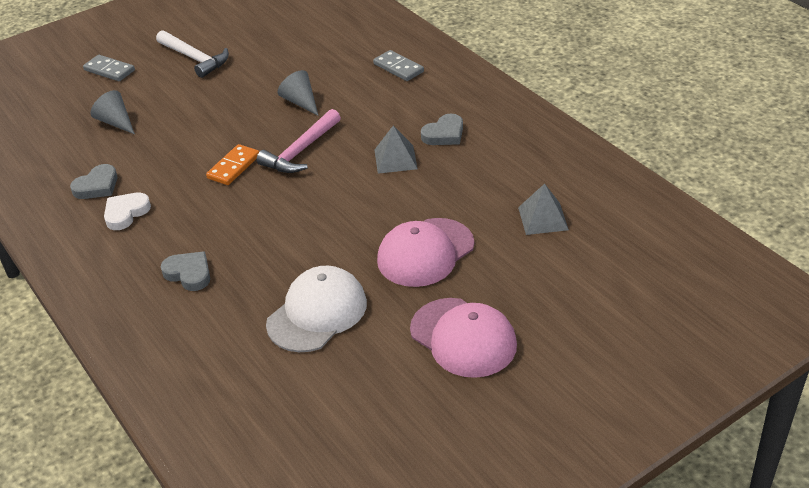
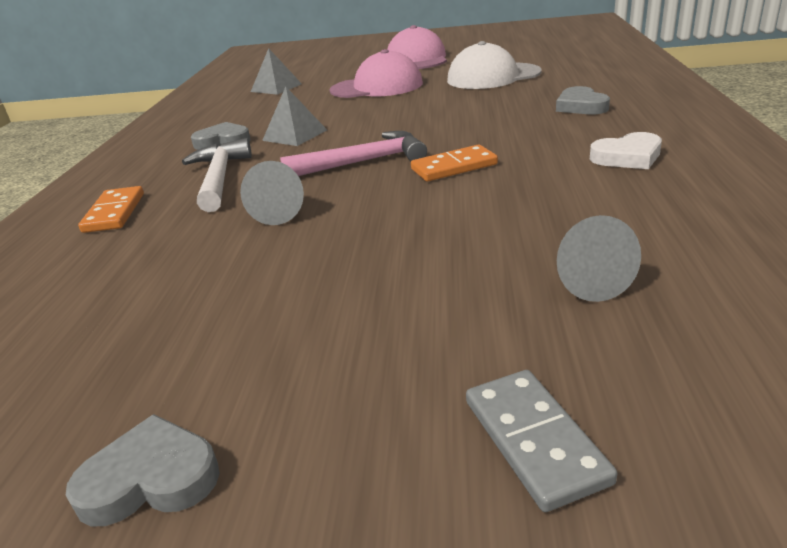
camera: 140 degrees left, 10 degrees down
(97, 186) = (660, 192): grey heart -> grey heart (150, 479)
(195, 59) = (311, 367): white hammer -> white hammer (219, 178)
(398, 68) = (114, 213): grey domino -> orange domino

